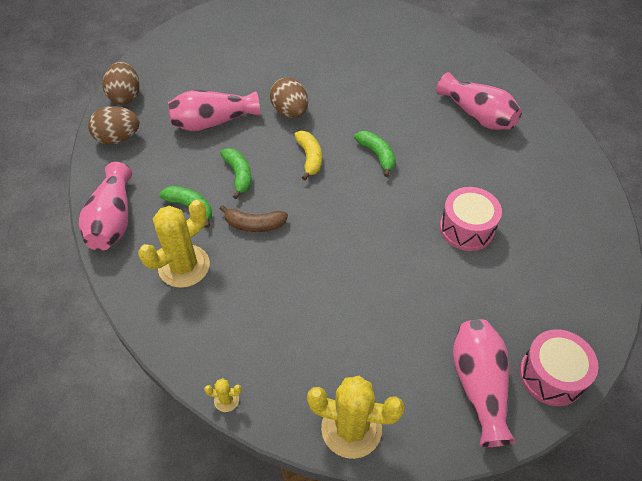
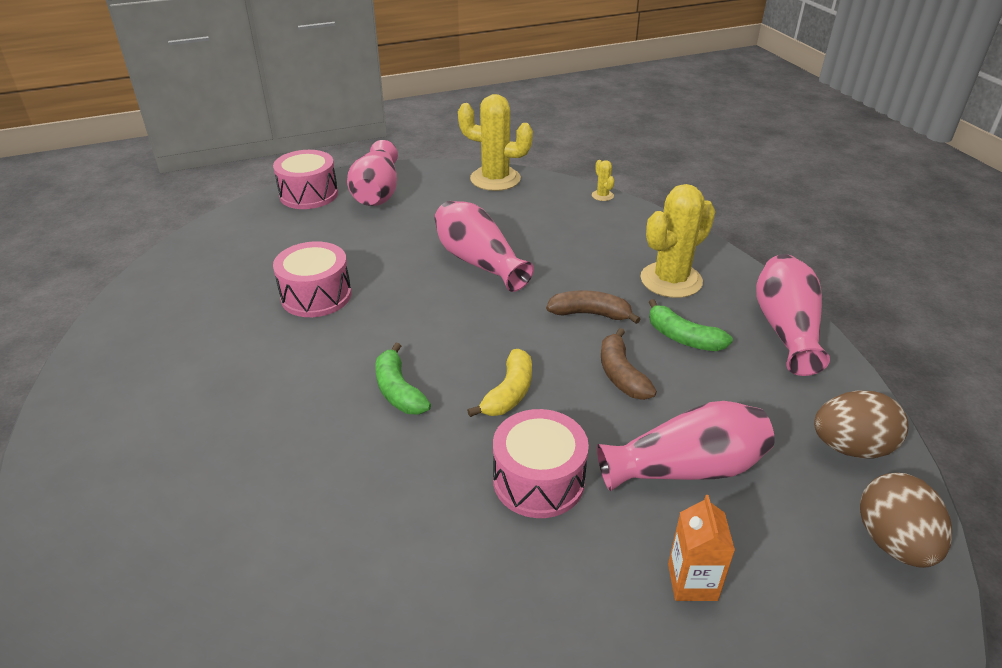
camera: 175 degrees left, 15 degrees down
(223, 77) = (692, 582): none -> orange carton
(226, 400) = (602, 195): yellow cactus -> yellow cactus turned 60 degrees clockwise
(239, 175) = (621, 374): green banana -> brown banana
(290, 112) = (538, 480): brown egg -> pink drum
(309, 158) = (509, 393): yellow banana -> yellow banana turned 150 degrees counterclockwise
(477, 115) = (188, 449): pink vase -> pink vase (478, 262)

